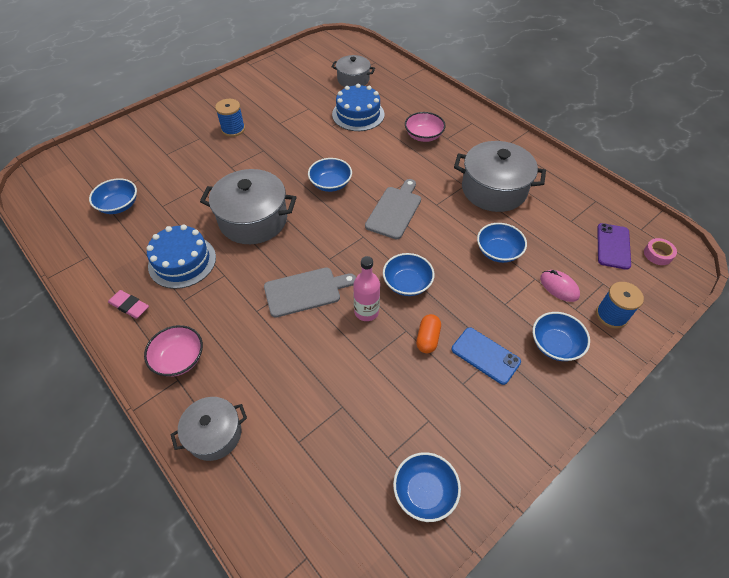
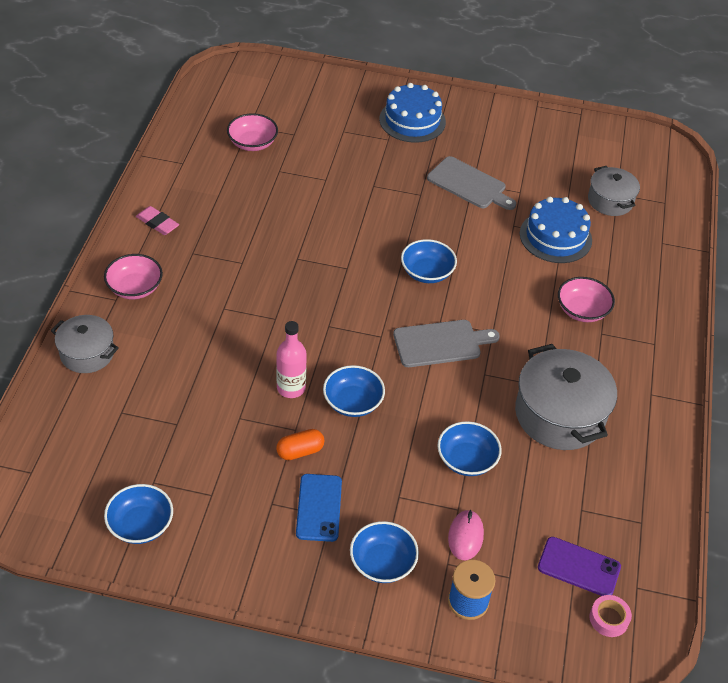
camera: 50 degrees right, 5 degrees down
(119, 205) = (252, 143): blue bowl -> pink bowl
(129, 306) = (157, 223): pink eraser -> pink eraser turned 45 degrees counterclockwise
(182, 261) = (231, 225): blue cake -> blue cake (412, 120)
(233, 129) = (425, 155): blue spool -> none
(253, 220) = (323, 243): grey pot -> none
(305, 291) = (274, 330): grey cutting board -> grey cutting board (469, 184)
(613, 246) = (579, 567): purple phone -> purple phone turned 45 degrees clockwise

